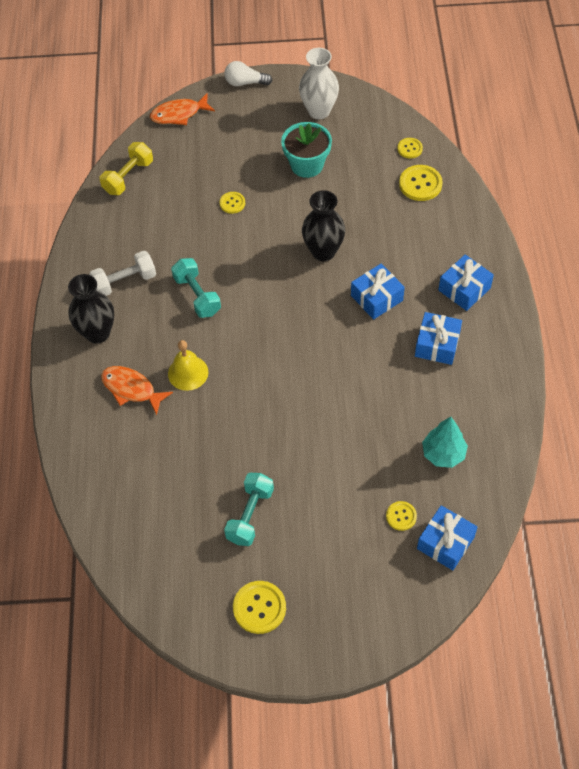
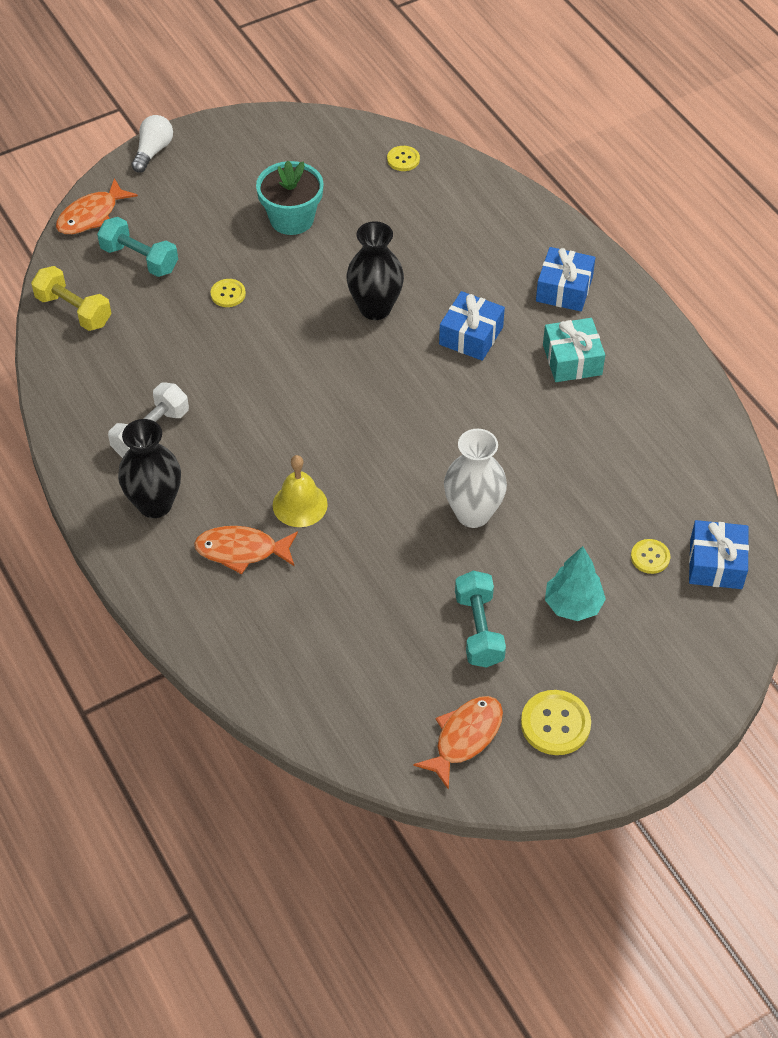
camera: 30 degrees left, 5 degrees down
(128, 177) = (74, 310): yellow dumbbell -> yellow dumbbell turned 60 degrees counterclockwise
(193, 588) = (465, 737): none -> orange fish
(197, 295) = (253, 414): turquoise dumbbell -> turquoise dumbbell (139, 259)
(245, 83) = (153, 151): white light bulb -> white light bulb turned 135 degrees clockwise
(319, 111) = (267, 154): white vase -> white vase (473, 514)
(420, 184) = (441, 194): yellow button -> none
(437, 344) = (572, 360): blue gift -> turquoise gift
(443, 454) = (653, 472): turquoise tree -> turquoise tree (573, 605)

